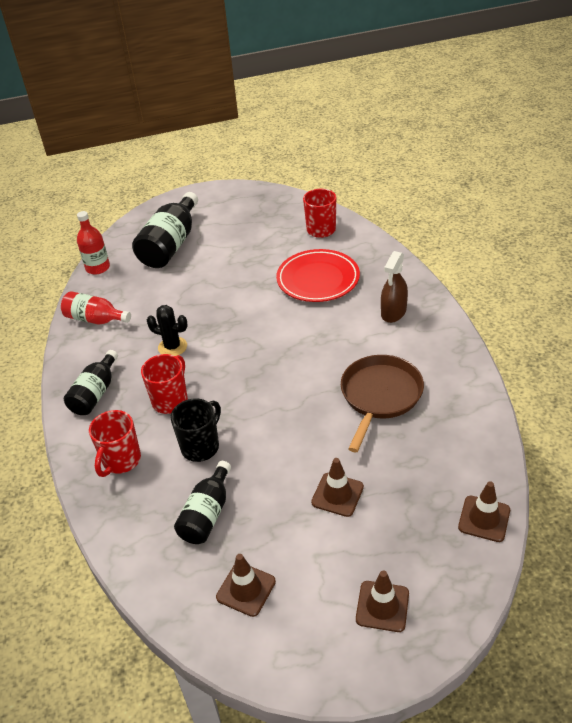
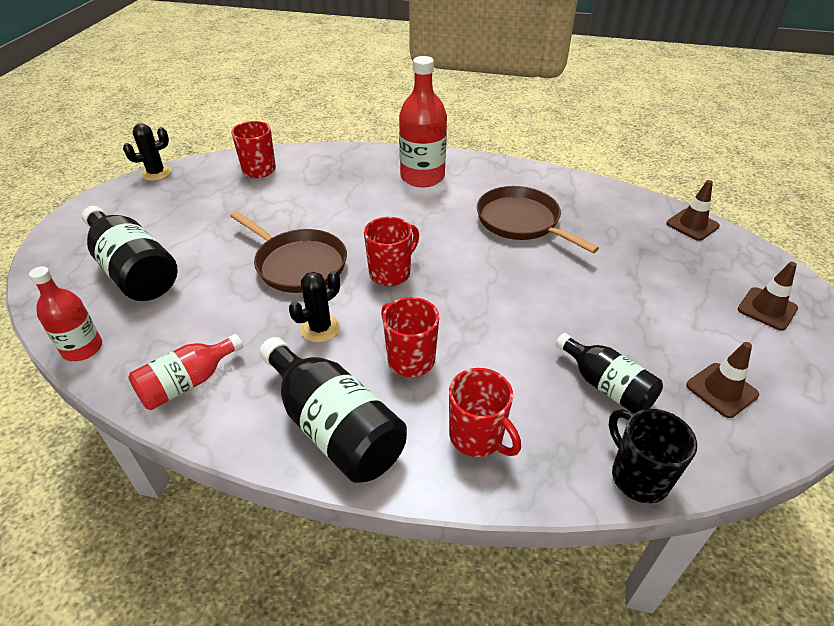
camera: 65 degrees left, 0 degrees up
(95, 393) = (334, 427): black bottle -> black bottle, size x1.60
(201, 447) = (503, 358): black mug -> black mug (638, 477)
(228, 305) = (298, 264): none -> brown pan
(252, 352) = (391, 273): none -> red mug
(274, 192) = (156, 173): none -> black cactus
(318, 279) = (329, 197): red plate -> none
(337, 494) = (627, 288): brown traffic cone -> none
(393, 312) = (422, 177): brown spray bottle -> red bottle

